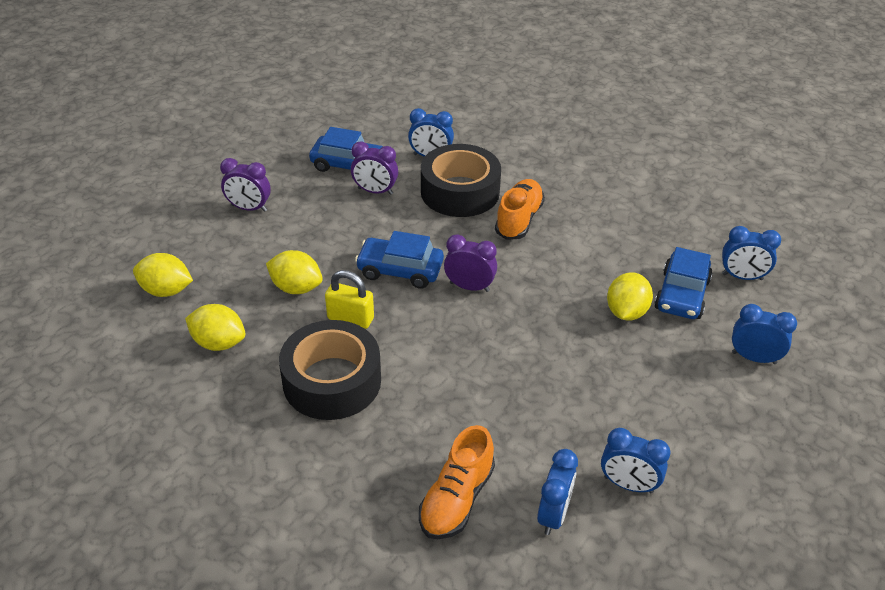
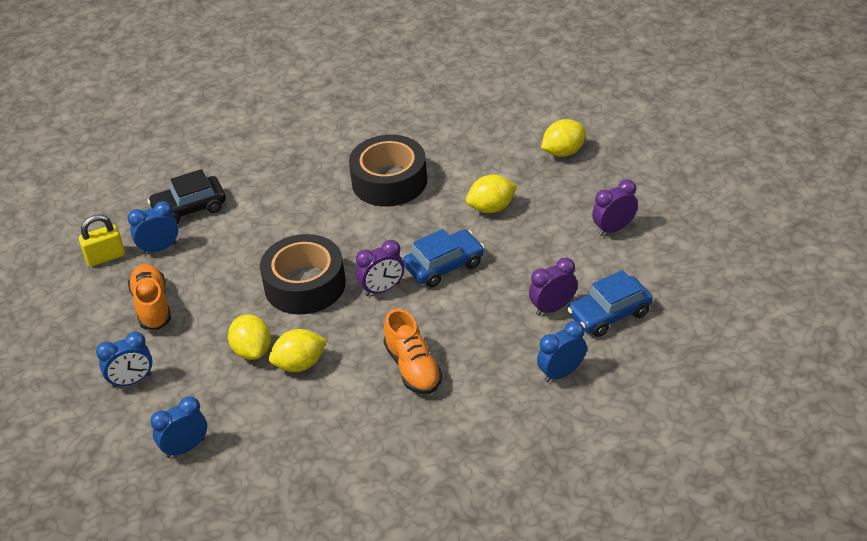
camera: 140 degrees right, 0 degrees up
(219, 343) = (483, 153): yellow lemon -> yellow lemon (300, 364)
(350, 318) = (429, 216): yellow padlock -> yellow padlock (105, 257)
(456, 499) = (248, 181): orange shoe -> orange shoe (152, 306)
(460, 192) = (490, 358): black tape -> black tape (305, 285)
(553, 515) = (189, 208): blue clock -> black car
(682, 295) = (222, 395): blue car -> none

